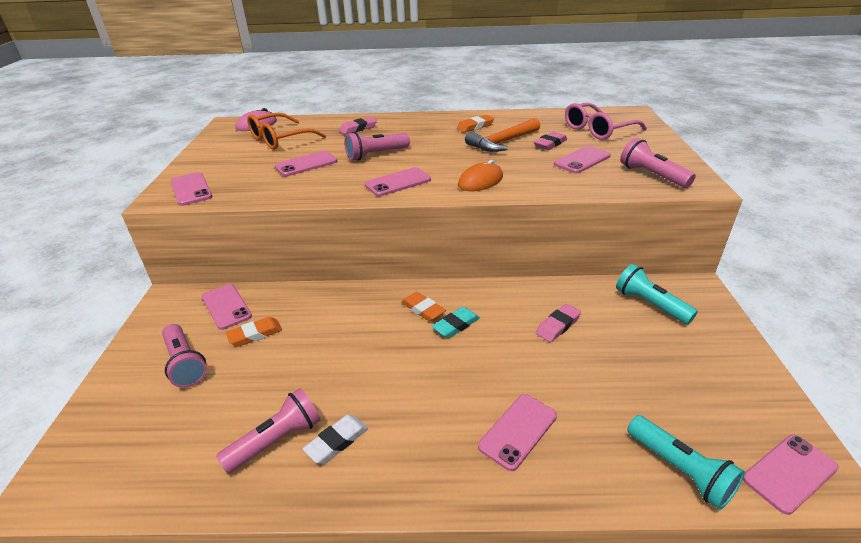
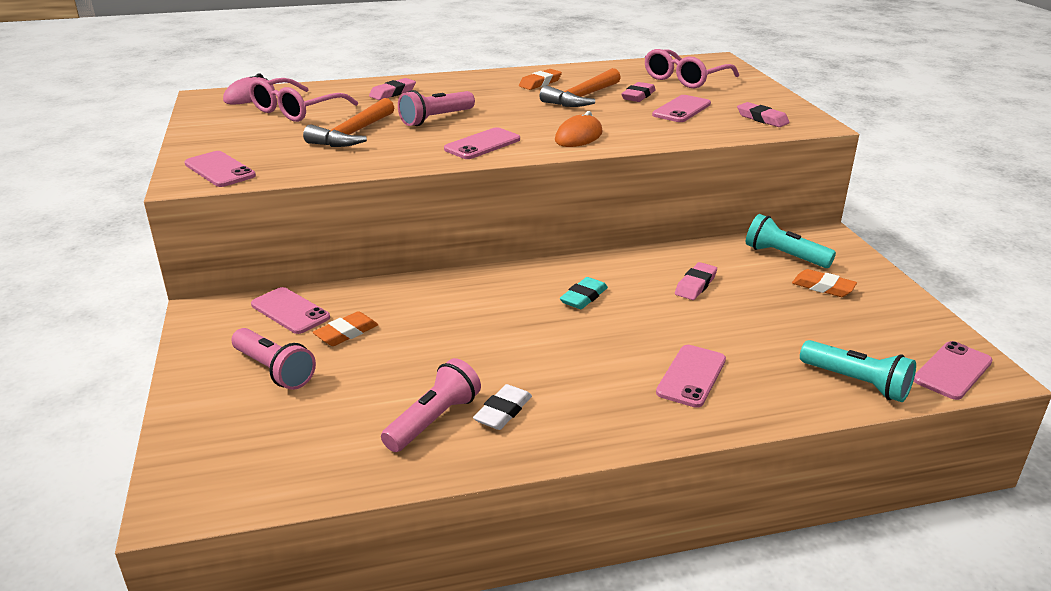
camera: 15 degrees left, 5 degrees down
(280, 139) = (296, 110): orange glasses -> pink glasses
(306, 164) = (353, 134): pink phone -> orange hammer
(423, 309) = (538, 287): orange eraser -> orange eraser (823, 287)
(652, 175) = (762, 119): pink flashlight -> pink eraser

